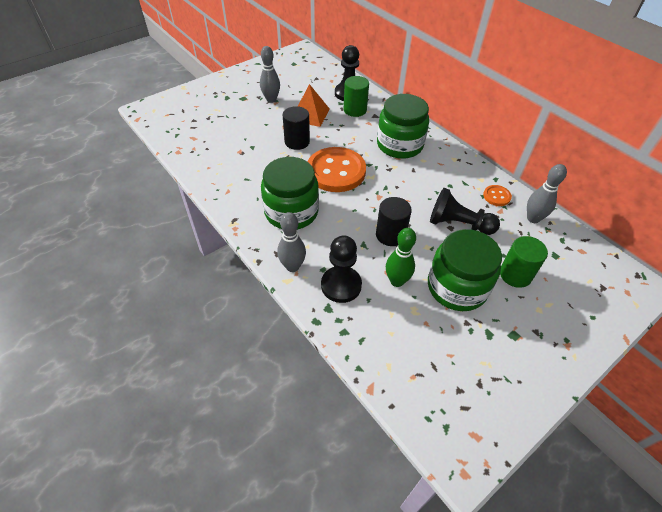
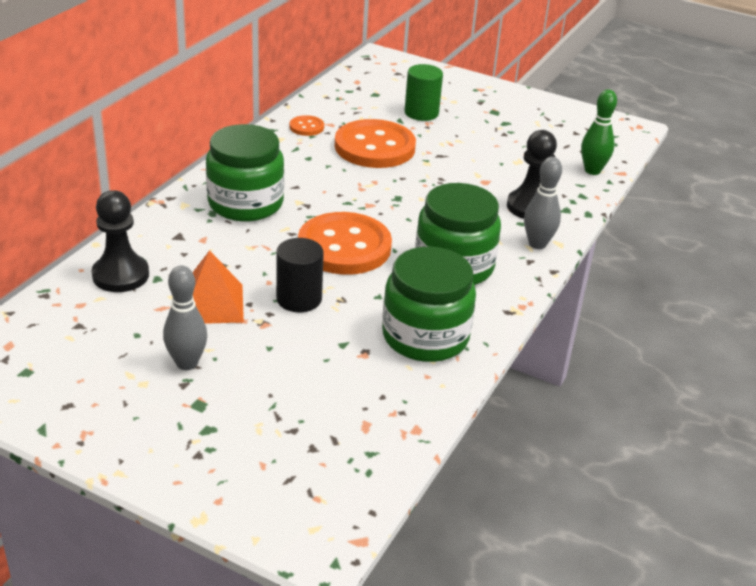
camera: 115 degrees left, 15 degrees down
(355, 110) = (172, 258): green cylinder -> none
(390, 235) = (429, 187): black cylinder -> none
(397, 281) = (492, 175): green bowling pin -> green bowling pin (592, 170)
(457, 287) = (467, 141): green jar -> green jar (425, 336)
(458, 224) = (374, 147): black pawn -> orange button
(533, 218) = (329, 105): grey bowling pin -> none

